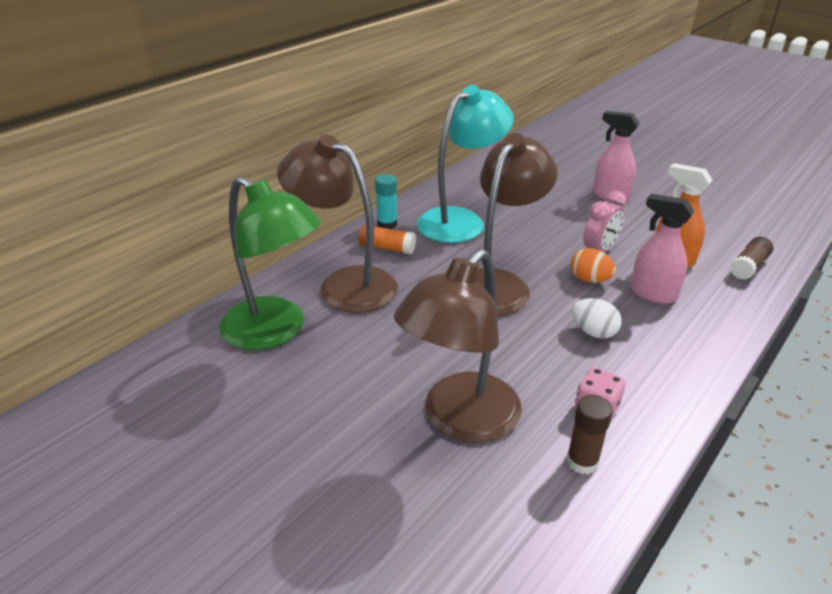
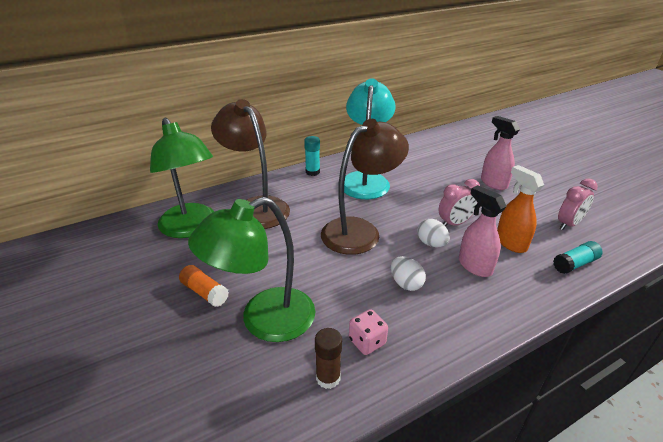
camera: 20 degrees right, 0 degrees up
(387, 248) = (301, 188): orange glue stick -> orange glue stick (205, 292)
(460, 220) = (365, 179): turquoise lamp -> turquoise lamp turned 60 degrees counterclockwise
(460, 420) = (264, 320): brown lamp -> green lamp
(589, 280) = (431, 243): orange egg -> white egg
(715, 225) = (568, 224): none -> pink clock
(748, 266) = (574, 264): brown glue stick -> turquoise glue stick

